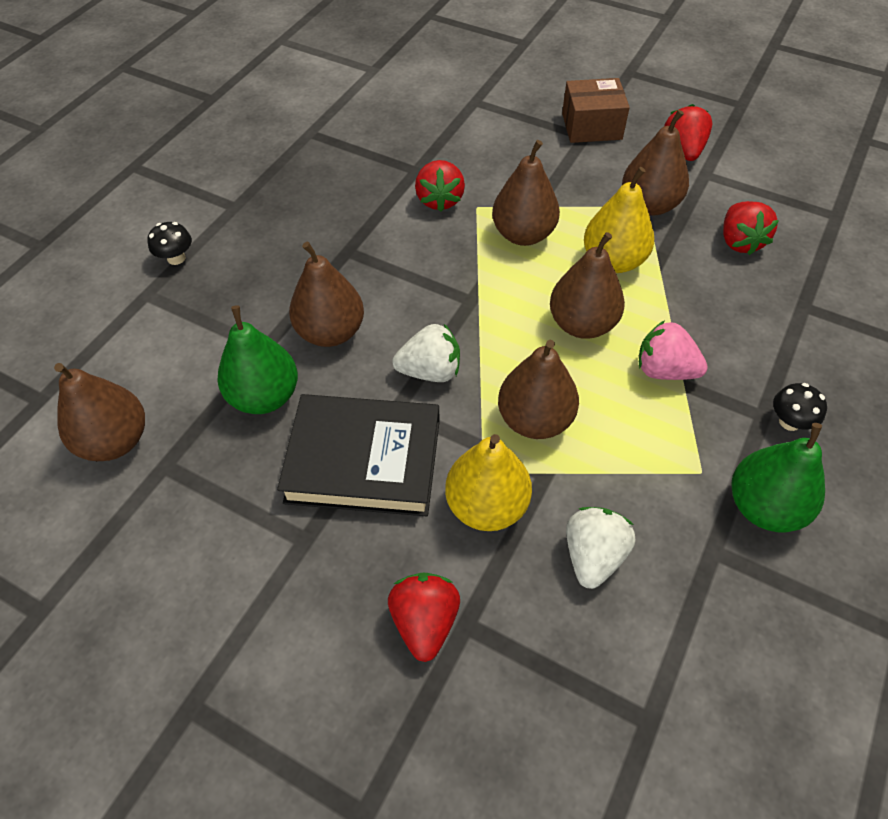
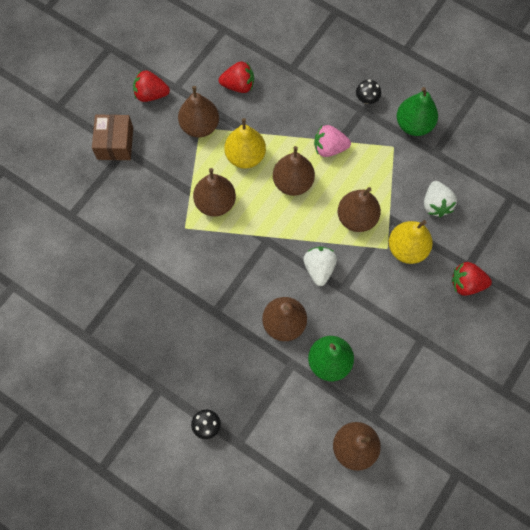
camera: 85 degrees left, 15 degrees up
(363, 461) = (377, 308): black book -> none
(439, 200) = (175, 250): red strawberry -> none
(593, 555) = (436, 204): white strawberry -> white strawberry turned 120 degrees counterclockwise
(664, 370) = (329, 148): pink strawberry -> pink strawberry turned 60 degrees clockwise

